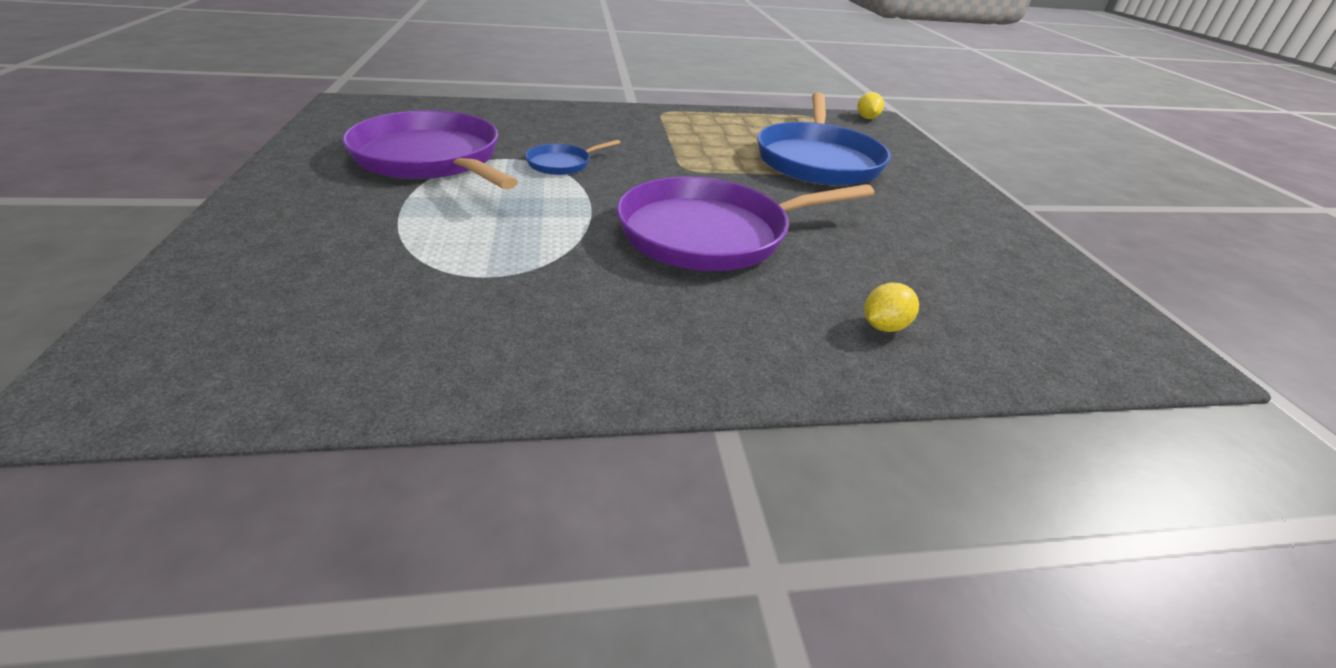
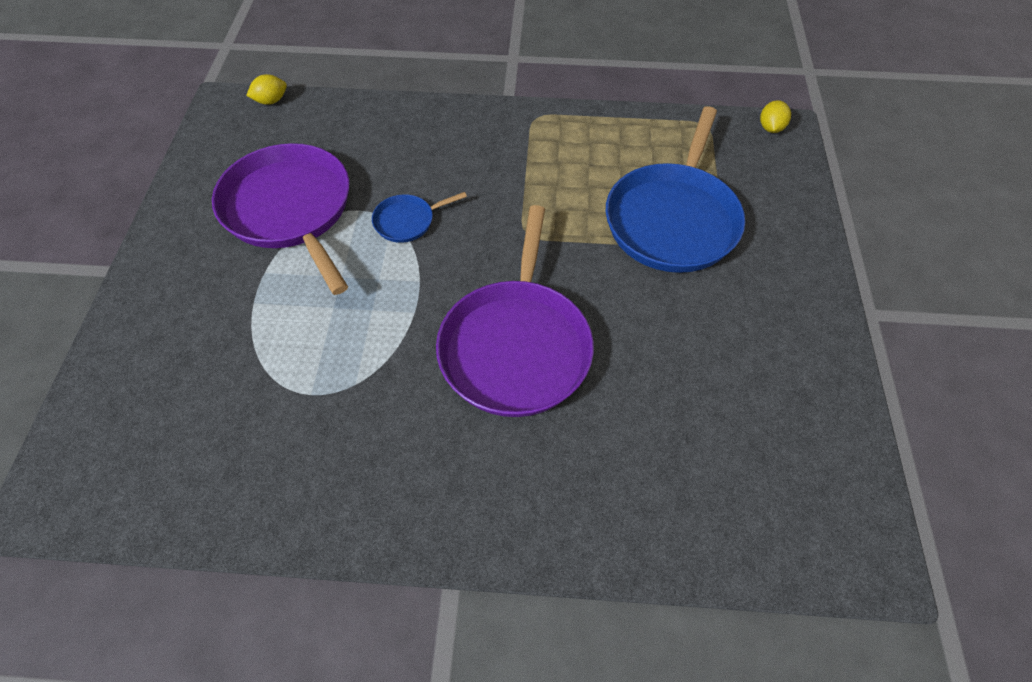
camera: 15 degrees right, 20 degrees up
(711, 234) = (516, 346): purple pan -> purple pan turned 75 degrees counterclockwise
(884, 326) = (622, 492): yellow lemon -> yellow lemon (271, 101)

